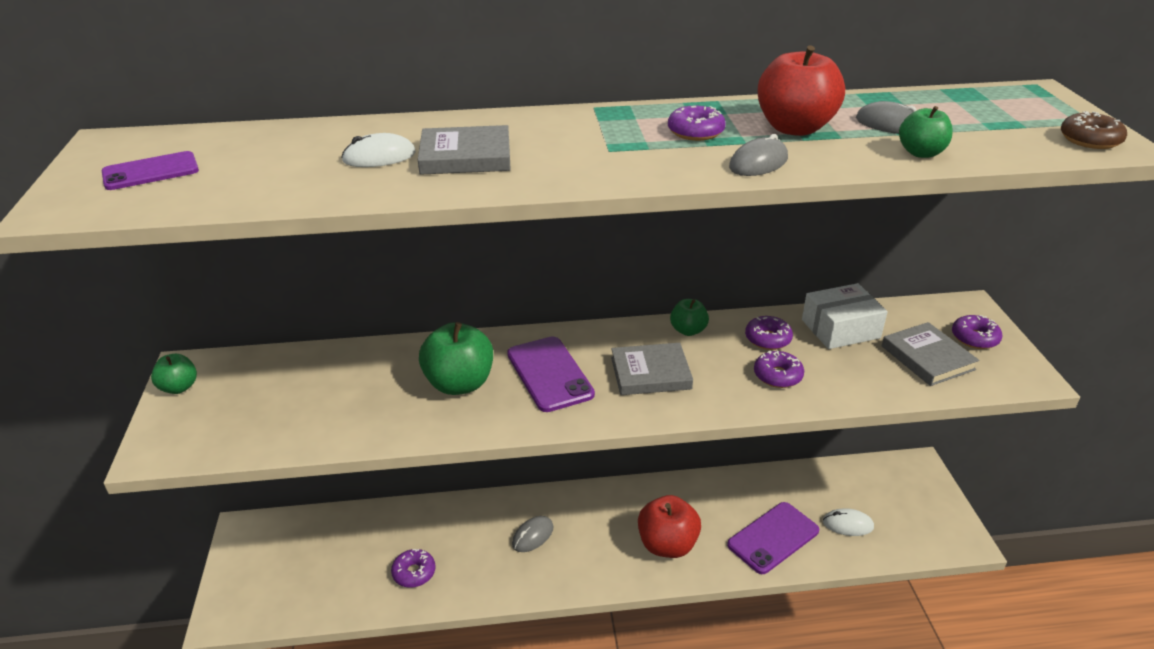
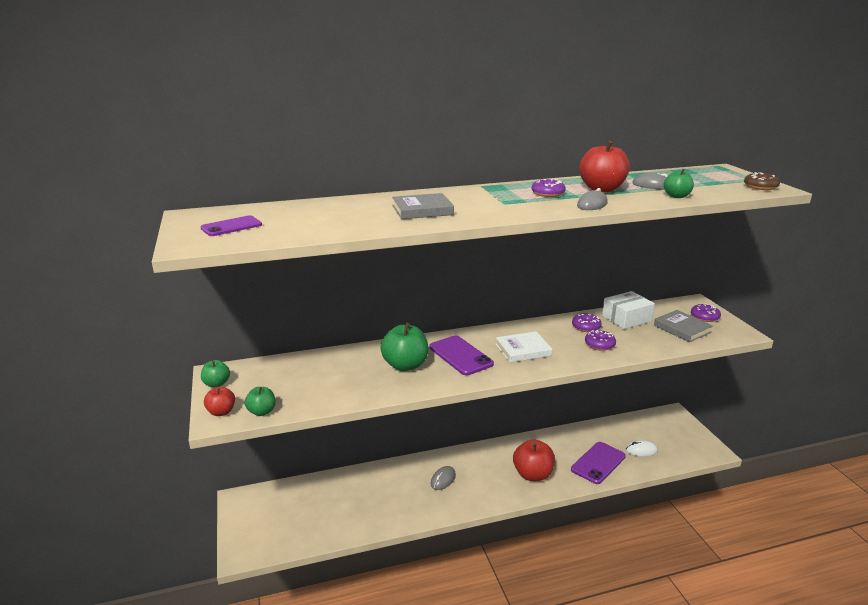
camera: 10 degrees left, 10 degrees down
(166, 439) = (221, 412): none -> red apple
(379, 157) = (370, 213): white mouse -> none
(414, 573) = (369, 510): purple donut -> none
(650, 373) = (523, 350): grey book -> white book
(688, 330) = (536, 326): green apple -> green apple (262, 412)

